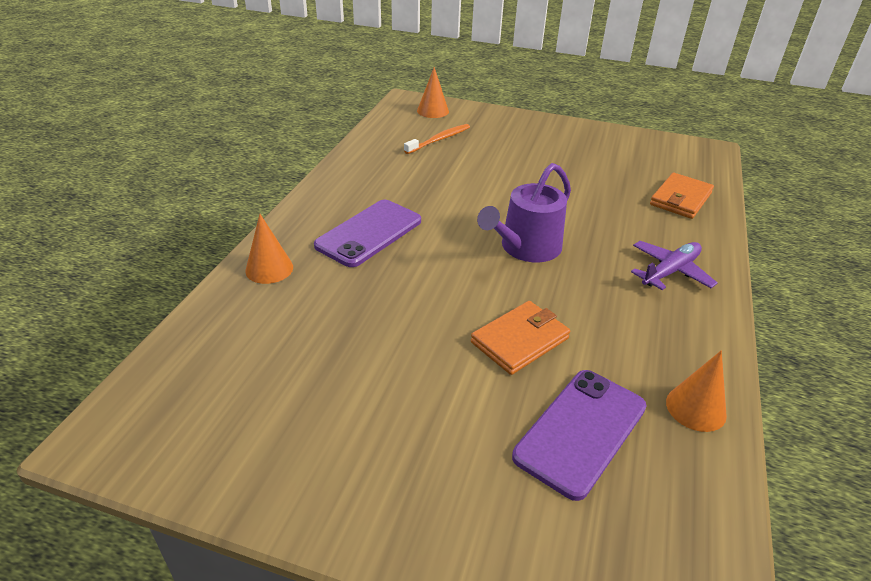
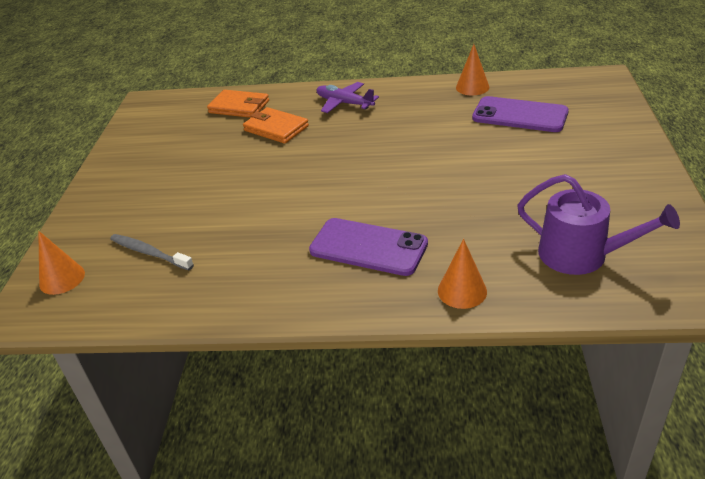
camera: 100 degrees left, 0 degrees up
(439, 140) = (150, 253): orange toothbrush -> grey toothbrush
(520, 340) = (459, 145): orange wallet -> orange wallet (276, 128)
(526, 248) = (346, 161): purple watering can -> purple watering can (581, 255)

